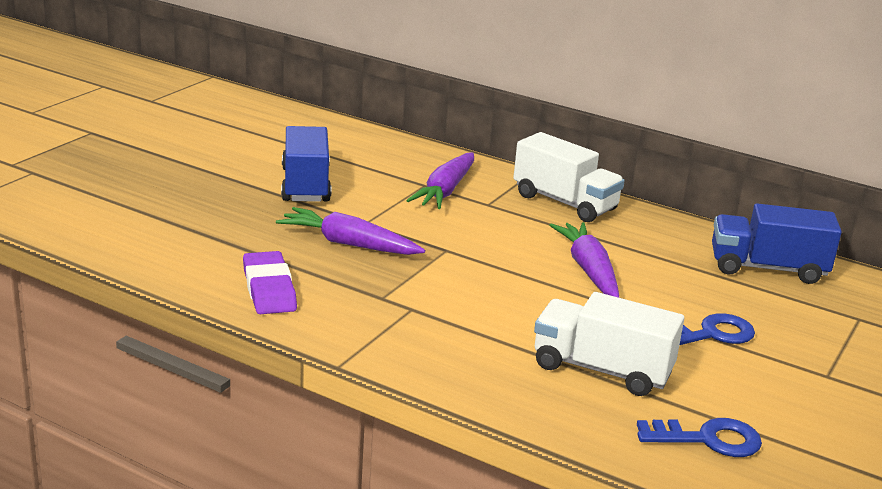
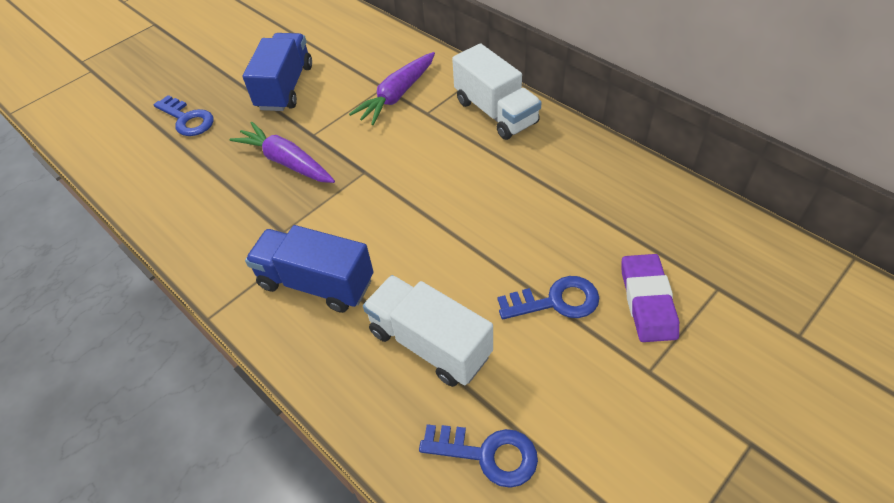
camera: 20 degrees right, 25 degrees up
(198, 212) = (187, 119): none -> blue key
(269, 289) = (197, 216): purple eraser -> purple eraser (647, 301)
(588, 270) = (478, 204): purple carrot -> none
(767, 268) = (652, 209): blue truck -> blue truck (316, 283)

